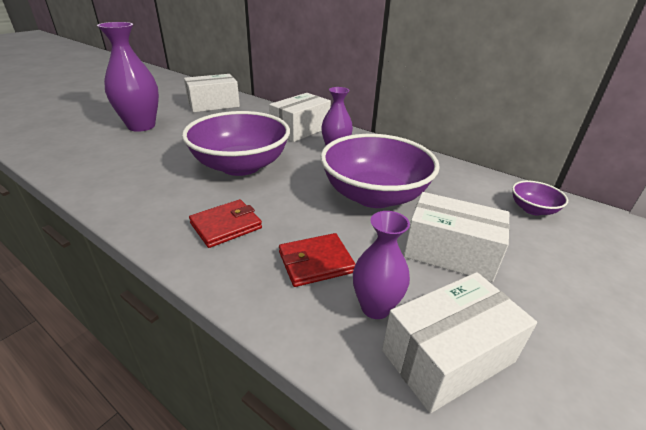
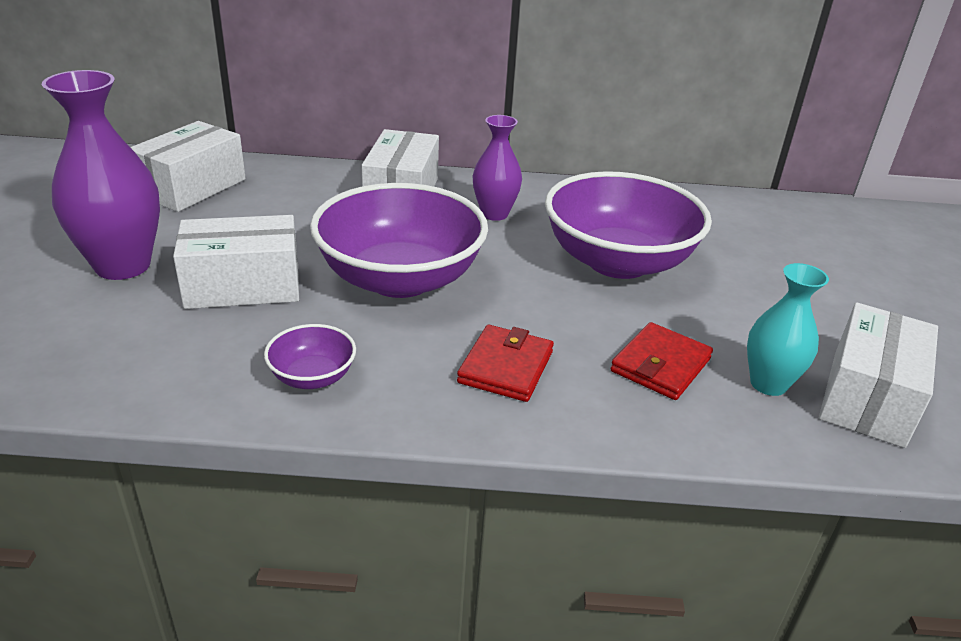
camera: 35 degrees left, 0 degrees up
(375, 307) = (768, 384): purple vase -> turquoise vase
(450, 252) = (763, 299): white box -> white box (243, 286)
(532, 209) = (779, 222): purple bowl -> purple bowl (312, 377)

